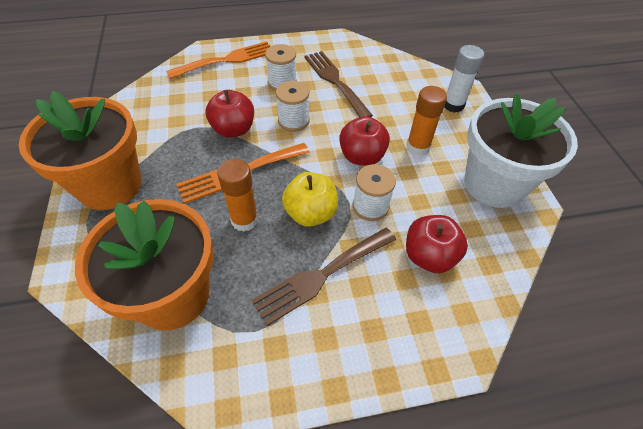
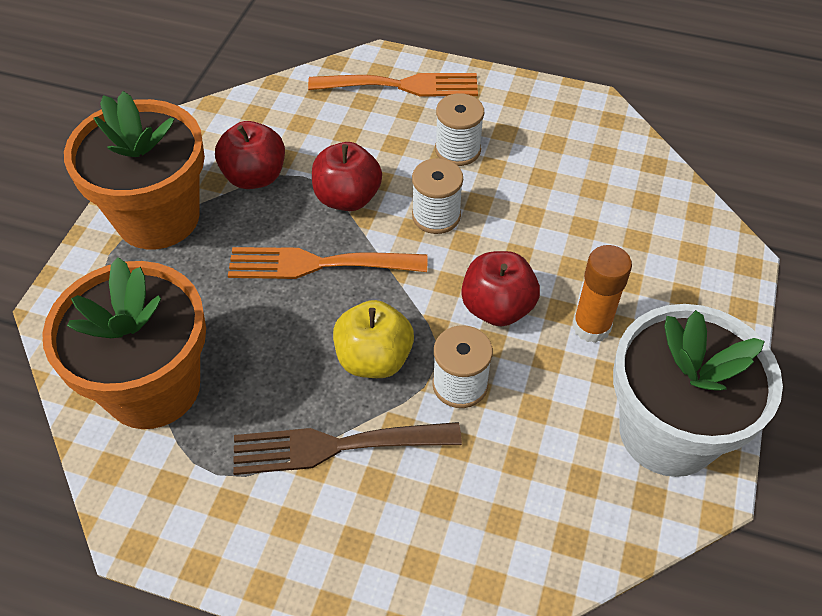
camera: 30 degrees right, 0 degrees up
(244, 220) = (286, 331): orange glue stick -> none
(335, 81) = (537, 175): brown fork -> none
(429, 256) = (492, 488): red apple -> red apple (255, 177)
(453, 105) = (699, 282): white glue stick -> none

